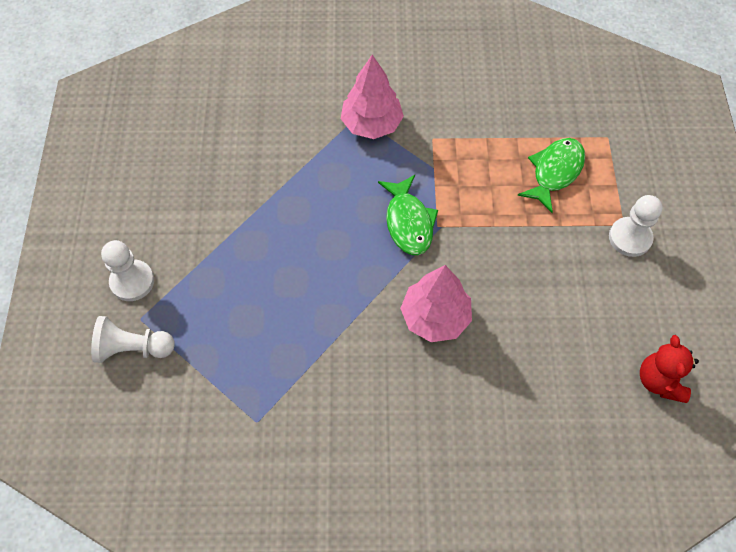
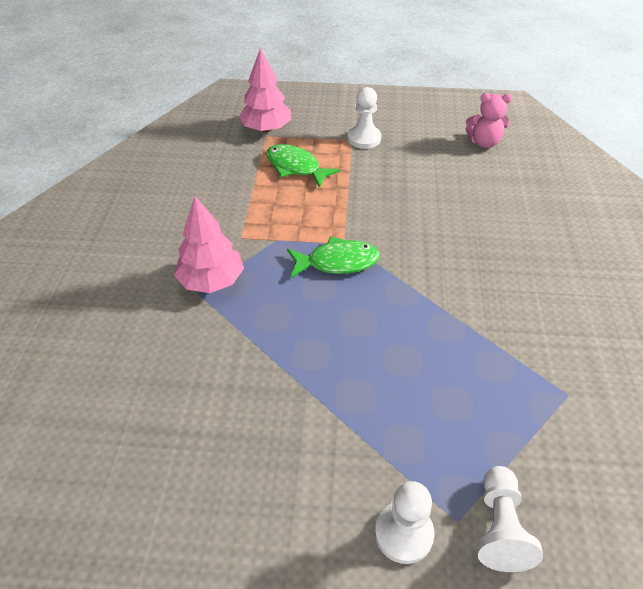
camera: 85 degrees left, 15 degrees down
(435, 317) = (439, 253): pink tree -> pink tree (266, 129)
(659, 381) = (484, 142): red teddy bear -> pink teddy bear

